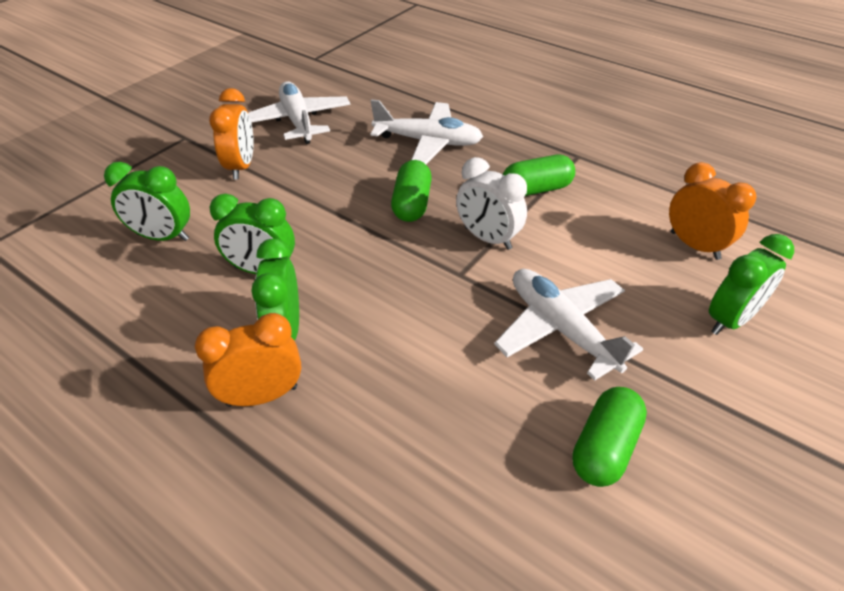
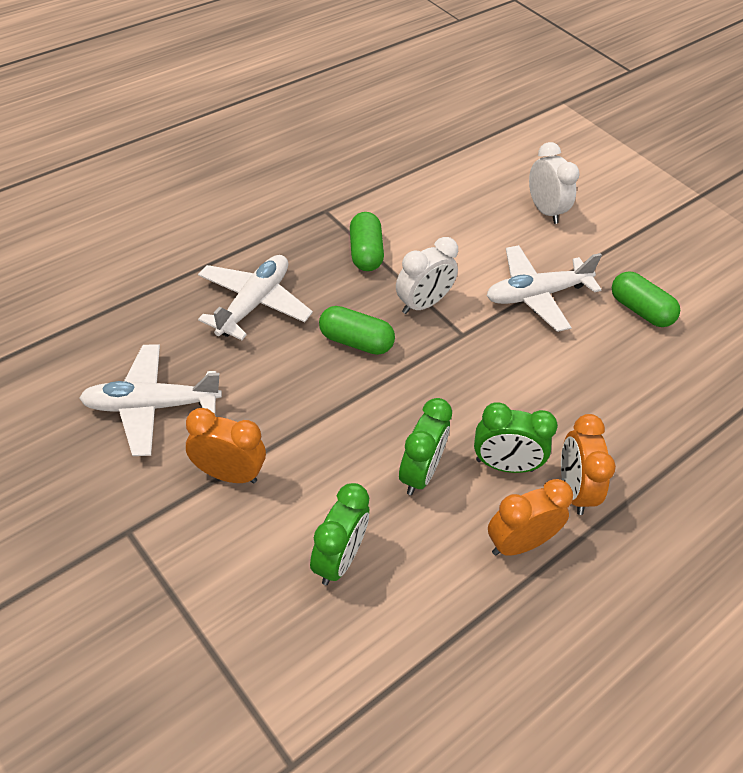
camera: 80 degrees left, 5 degrees up
(694, 245) = (467, 194): orange clock -> orange clock (519, 543)
(730, 320) = (545, 211): green clock -> white clock

